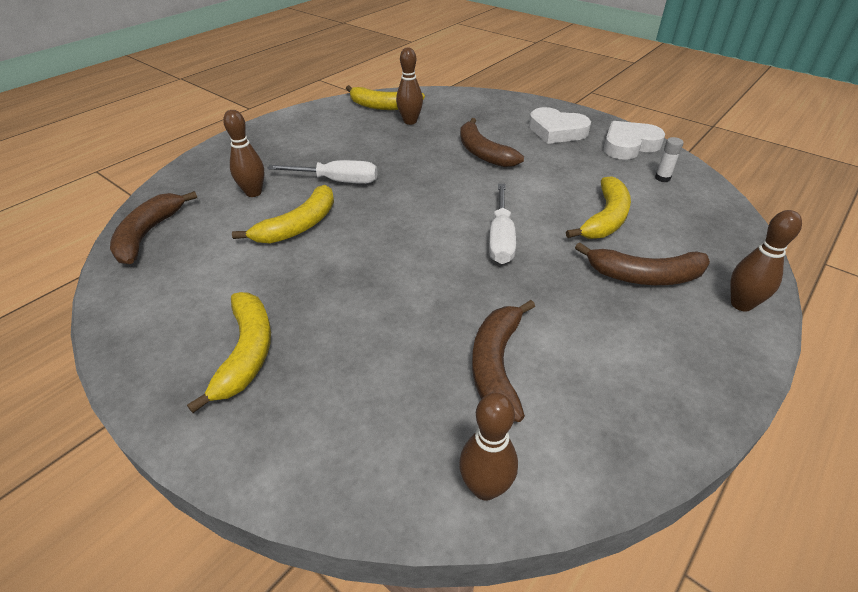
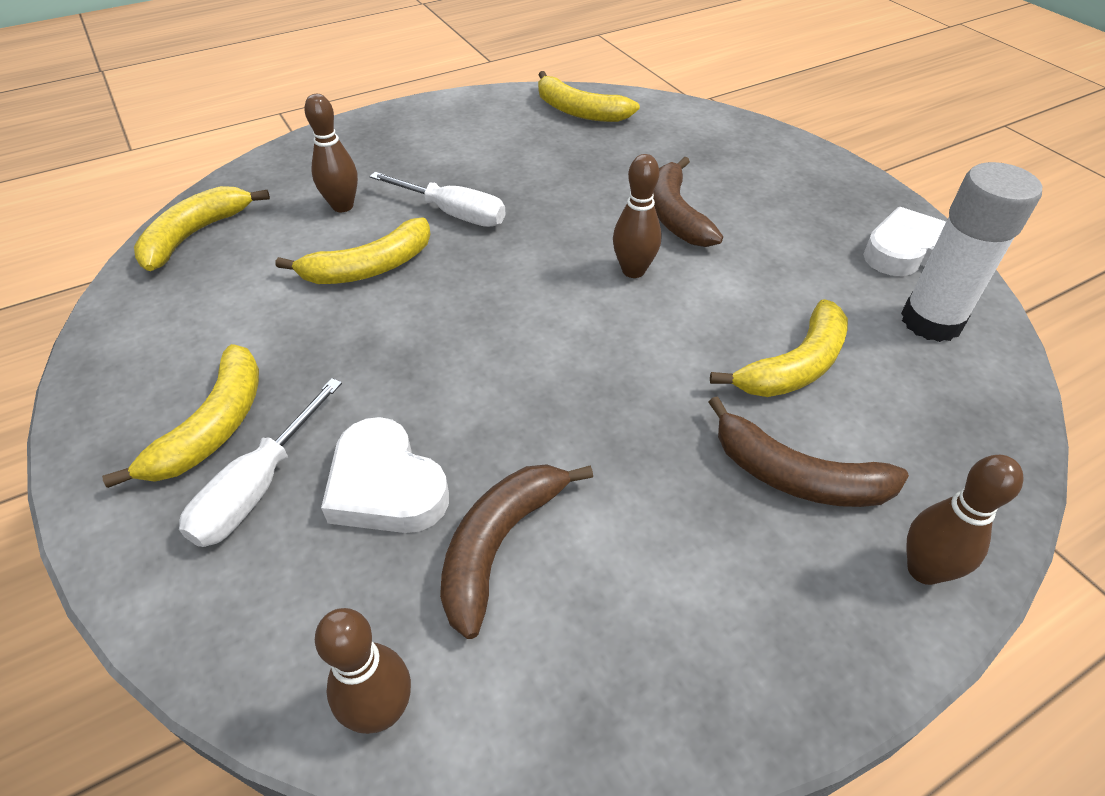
camera: 20 degrees right, 5 degrees up
(148, 234) = (195, 235): brown banana -> yellow banana
(410, 121) = (602, 143): brown bowling pin -> brown bowling pin (633, 271)
(501, 239) = (619, 357): white screwdriver -> white screwdriver (258, 488)
(556, 131) = (808, 203): white heart -> white heart (385, 486)
(662, 178) = (931, 321): white glue stick -> white glue stick, size x2.42

